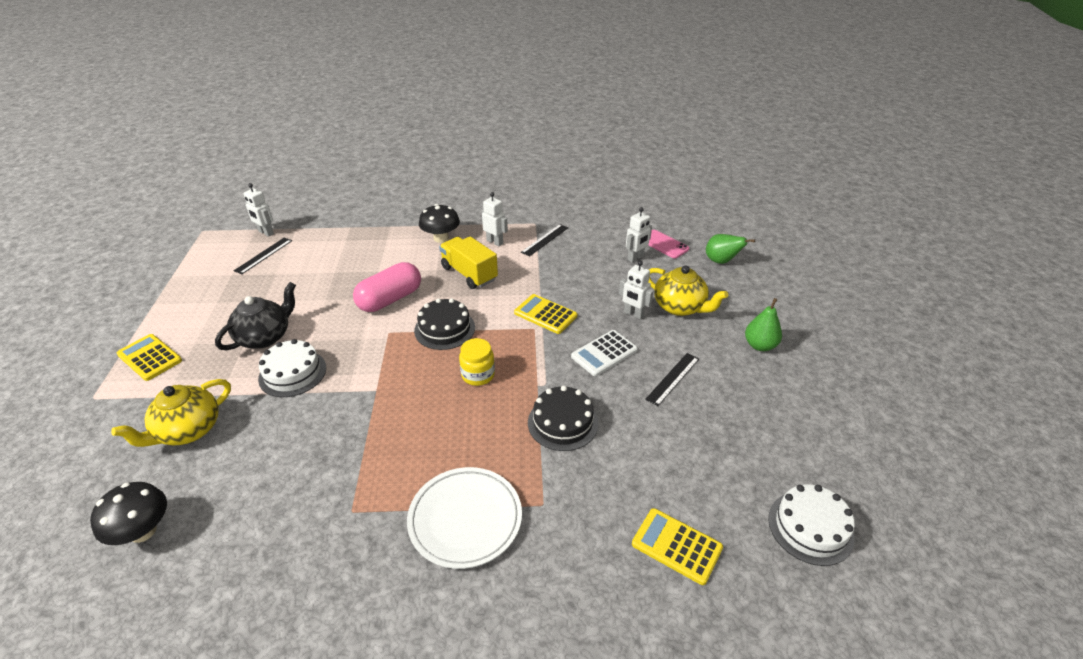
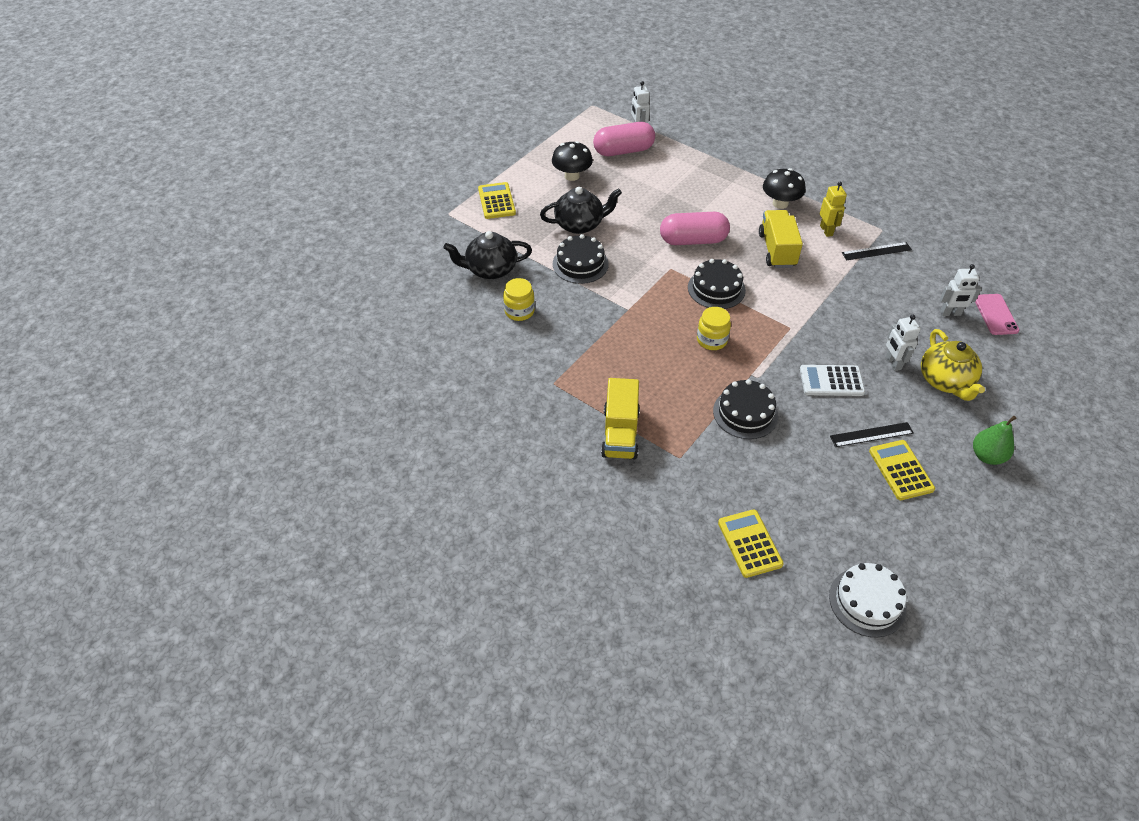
camera: 40 degrees right, 10 degrees up
(143, 531) = (431, 321): black mushroom -> black mushroom (572, 176)
(188, 431) = (490, 269): yellow teapot -> black teapot
(255, 456) = (519, 311): none -> yellow jar
(263, 255) = (623, 151): black ruler -> pink capsule
(292, 373) = (580, 264): white cake -> black cake
(465, 519) = (620, 433): white plate -> yellow truck
(495, 242) = (826, 230): white robot -> yellow robot
(545, 314) = (811, 321): yellow calculator -> yellow calculator (900, 470)
(721, 261) = (1040, 362): green pear -> none

